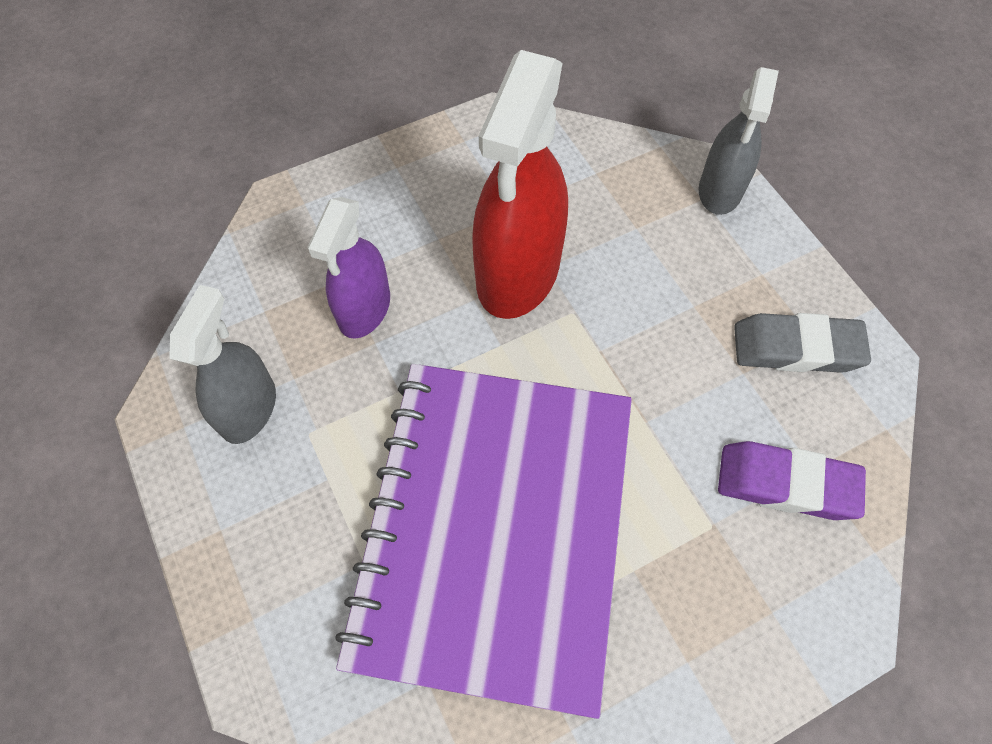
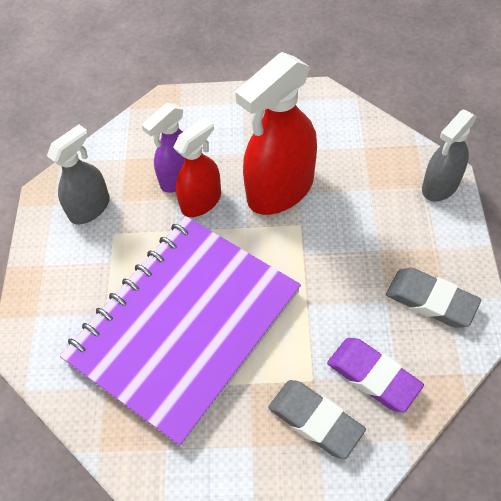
camera: 30 degrees right, 5 degrees down
(415, 332) = (201, 201): none -> red spray bottle
(749, 582) = (315, 420): none -> grey eraser

